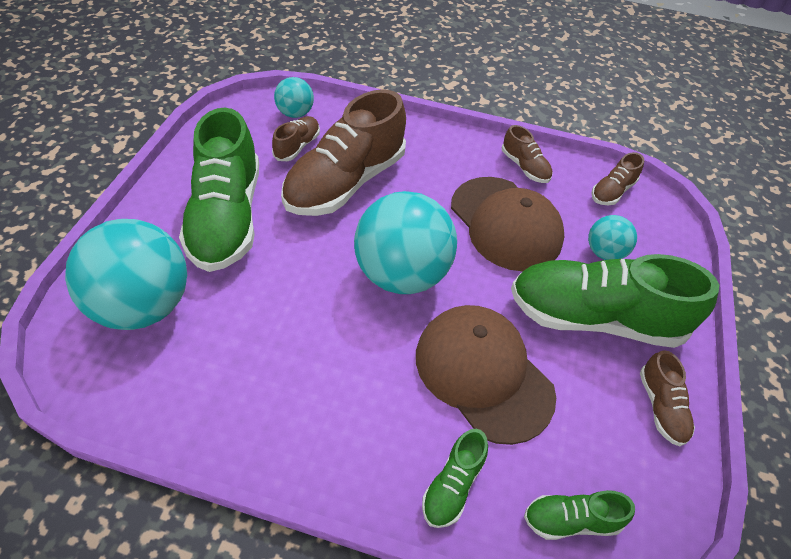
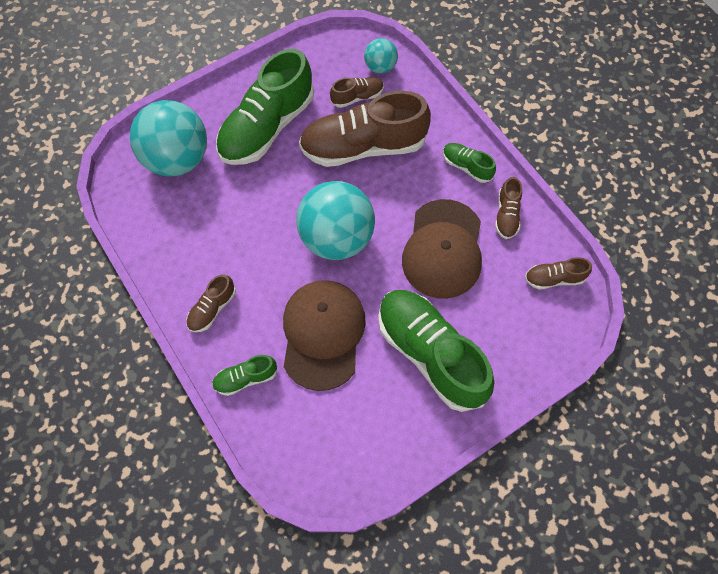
camera: 45 degrees right, 15 degrees up
(571, 520) = (288, 444): green shoe -> green shoe (466, 167)
(604, 252) = (491, 318): turquoise ball -> none
(661, 407) = (409, 435): brown shoe -> brown shoe (212, 309)

